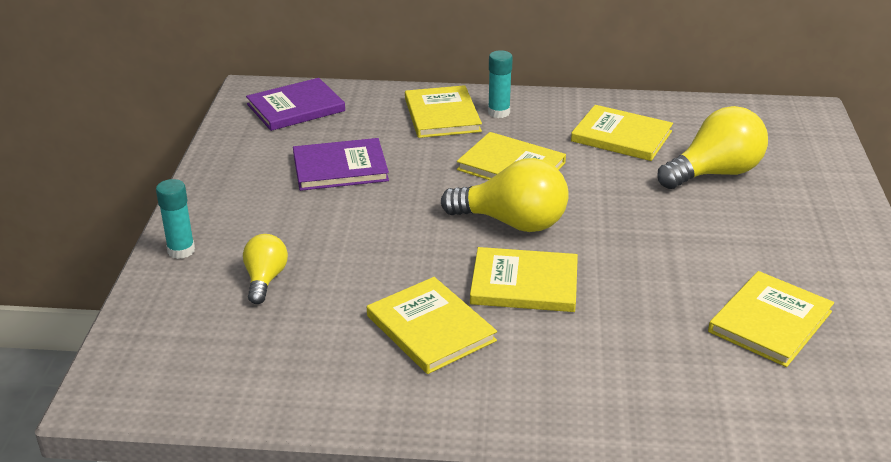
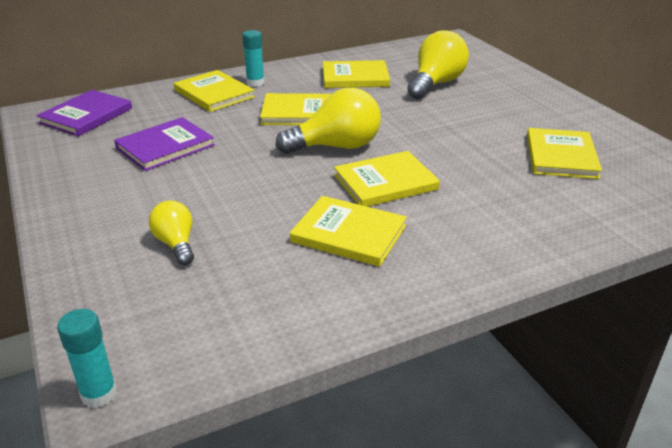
camera: 30 degrees left, 0 degrees up
(181, 251) = (74, 246): turquoise glue stick -> turquoise glue stick (99, 394)

